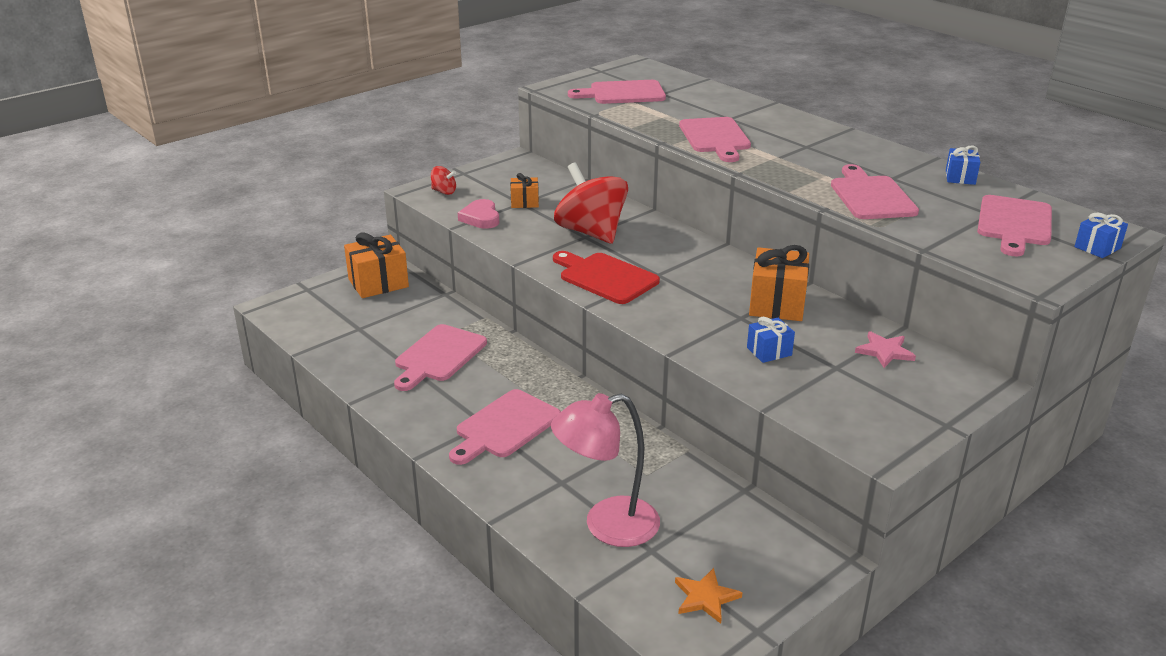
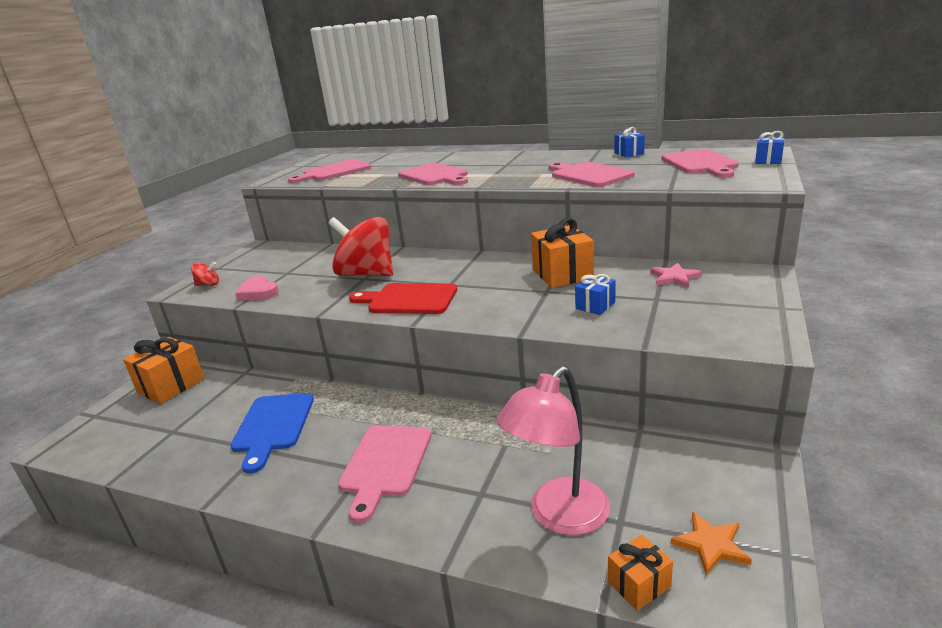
camera: 25 degrees left, 5 degrees down
(438, 356) = (273, 426): pink cutting board -> blue cutting board
(524, 202) = (290, 271): orange gift -> orange gift (639, 584)

